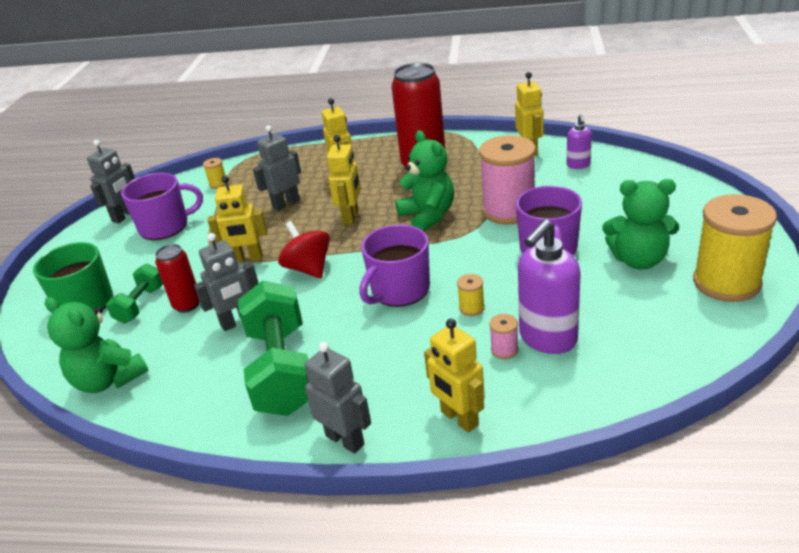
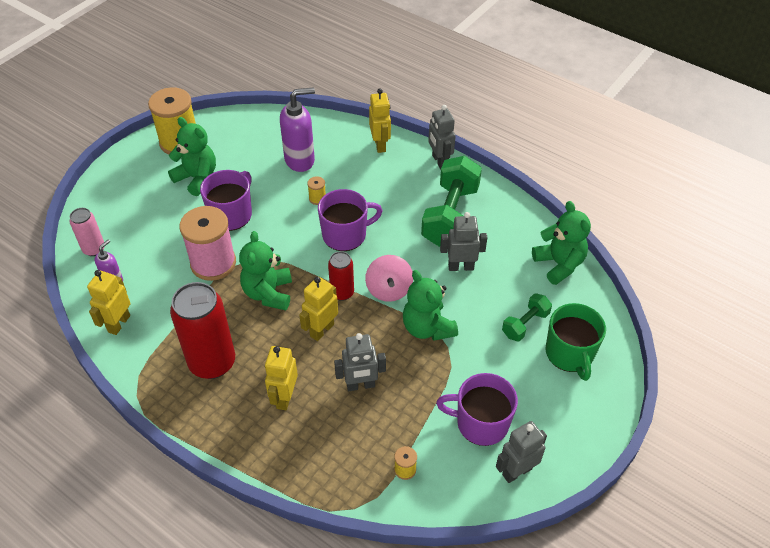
camera: 155 degrees left, 15 degrees up
(187, 305) = (490, 303): red can -> red can (342, 293)
(247, 259) = (427, 328): yellow robot -> green teddy bear
(308, 268) = (389, 289): red spinning top -> pink spinning top
(504, 350) = (326, 165): pink spool -> none
(632, 171) = (94, 249): none -> pink can

